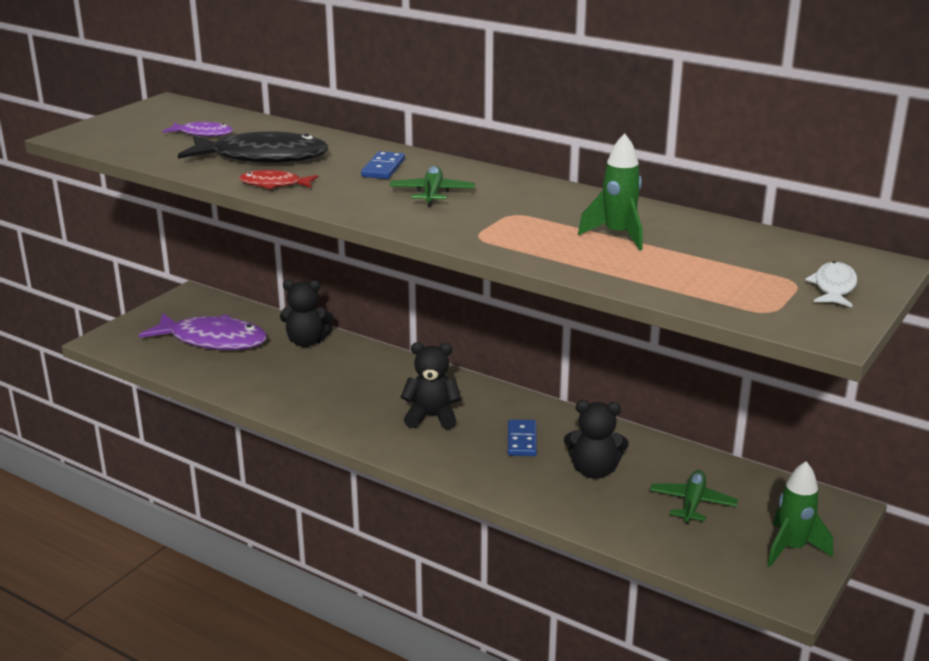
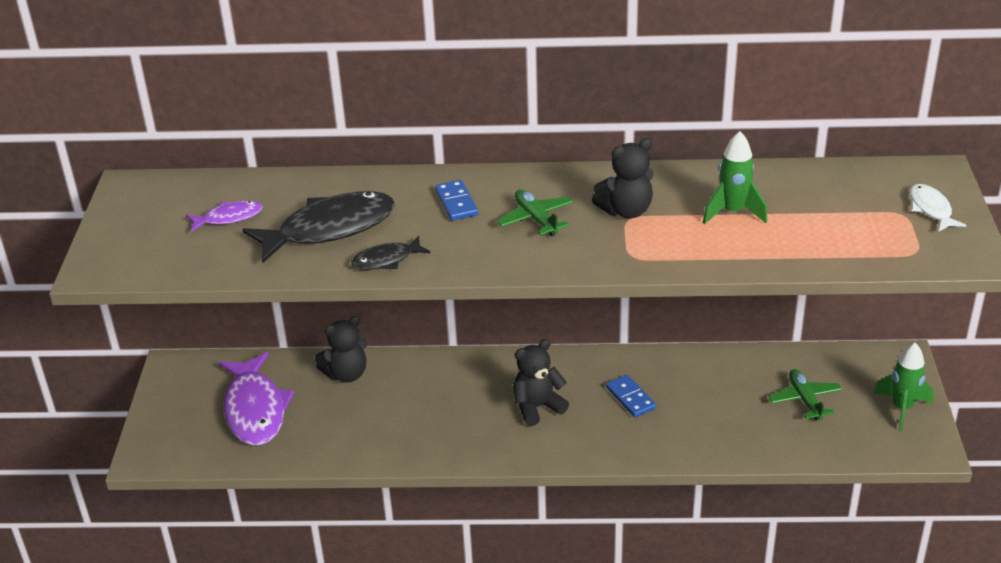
camera: 30 degrees left, 10 degrees up
(213, 340) = (255, 409): purple fish -> purple fish turned 90 degrees clockwise
(274, 184) = (386, 260): red fish -> black fish
(594, 471) = (711, 402): black teddy bear -> black teddy bear (626, 211)

